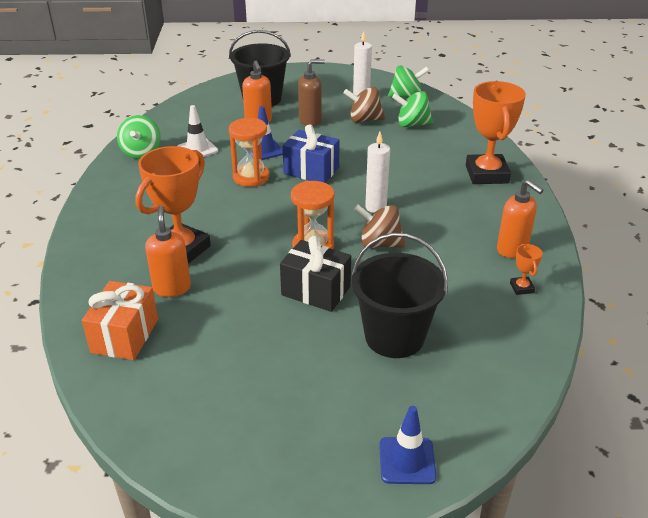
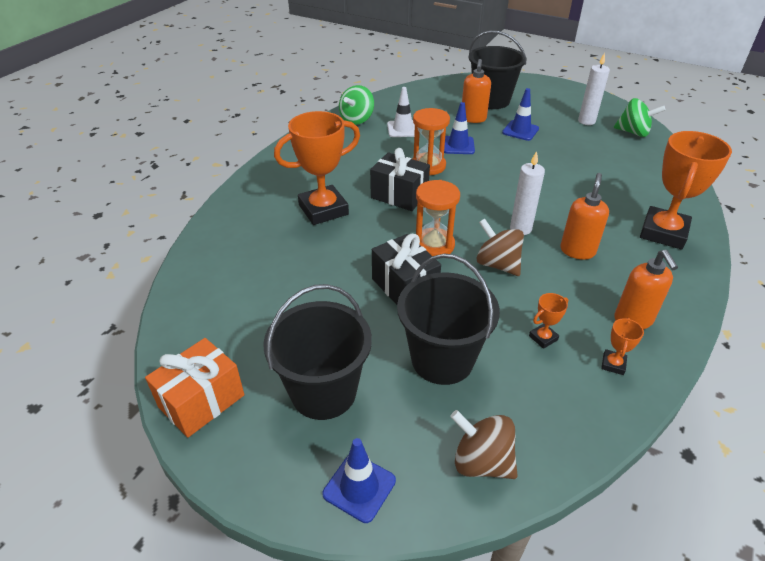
camera: 30 degrees right, 5 degrees up
(125, 336) = (226, 265): orange gift -> orange gift (201, 401)
(172, 288) = (291, 239): orange soap dispenser -> orange soap dispenser (577, 251)
(245, 213) = (399, 195): none -> black gift
(310, 121) = (520, 131): brown soap dispenser -> blue traffic cone
(311, 171) = (486, 176): blue gift -> none
(317, 404) = (323, 392): none -> black bucket
(364, 120) = (573, 143): brown spinning top -> brown spinning top (481, 462)
(412, 124) = (619, 160): green spinning top -> none
(458, 288) = (543, 338): none -> orange trophy

